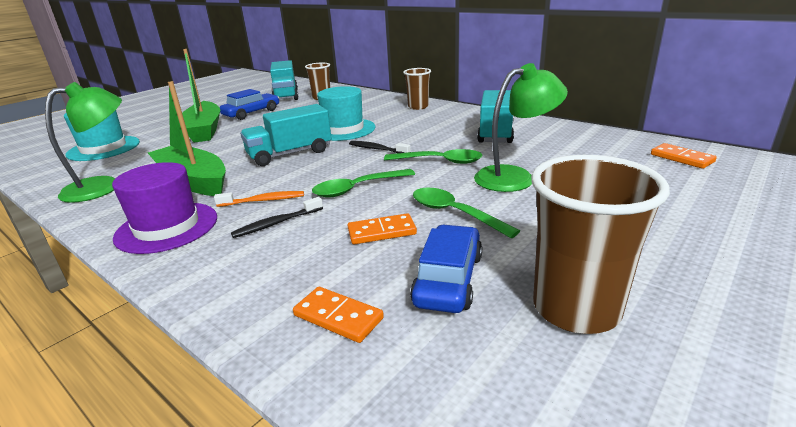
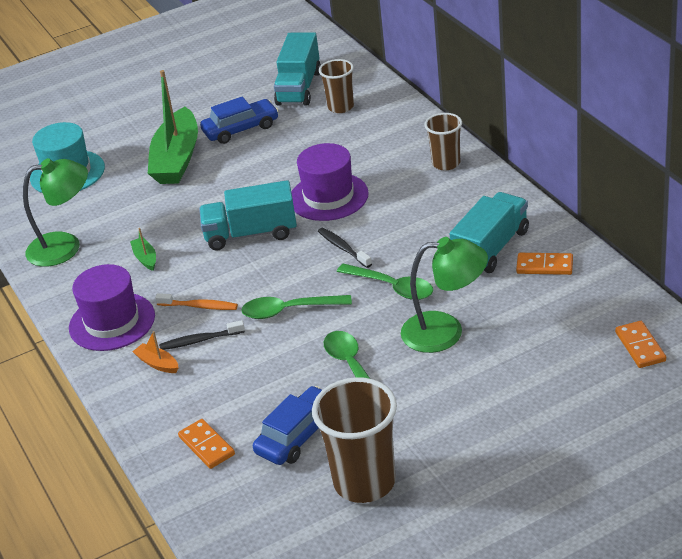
camera: 25 degrees right, 10 degrees up
(193, 181) = (145, 258): green boat -> green boat, size x0.40
(234, 250) = (157, 364): none -> orange boat
(343, 129) = (328, 197): turquoise hat -> purple hat
(382, 232) = (279, 373): orange domino -> orange domino (544, 266)

